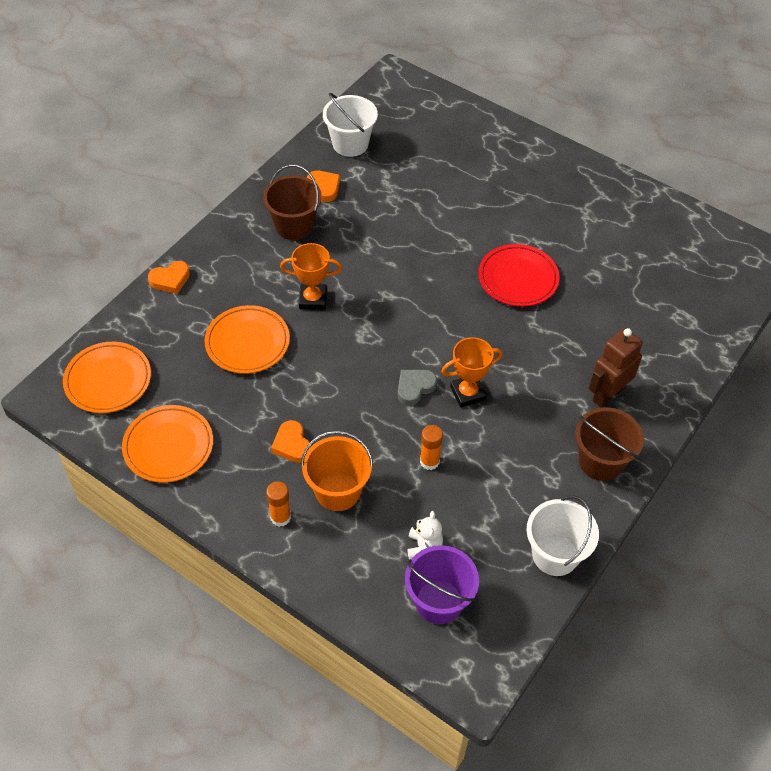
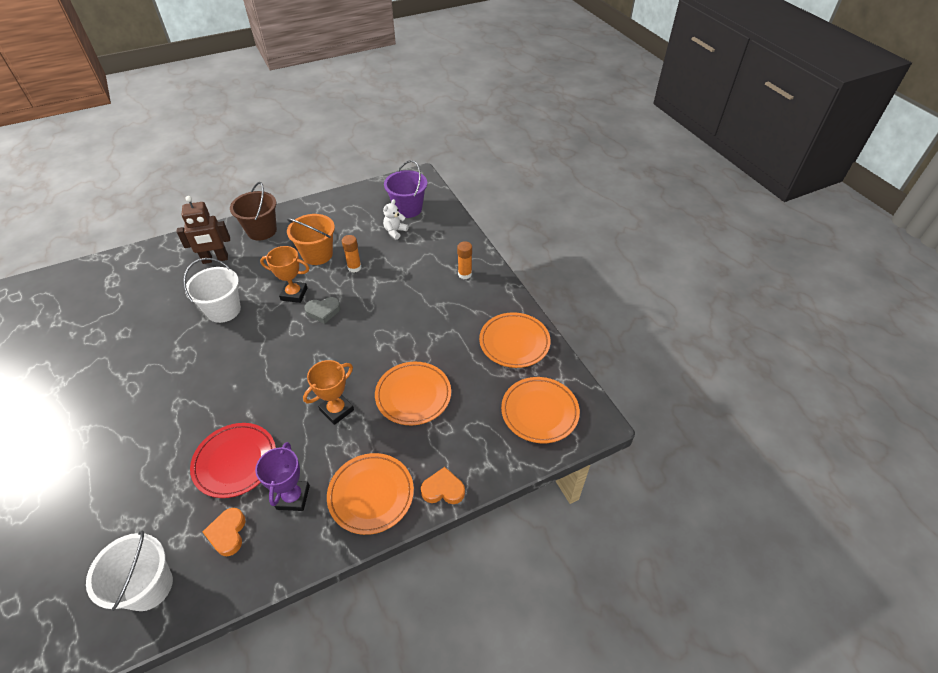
camera: 150 degrees left, 5 degrees down
(230, 252) = (371, 495): none -> orange plate
(292, 445) = (430, 310): orange heart -> none
(294, 226) = (293, 497): brown bucket -> purple trophy
(313, 299) = (337, 410): orange trophy -> orange trophy turned 75 degrees counterclockwise
(338, 491) = (421, 274): orange bucket -> orange bucket (317, 254)
(518, 278) = (174, 355): red plate -> red plate (235, 462)
(555, 554) = (332, 204): white bucket -> white bucket (223, 310)

